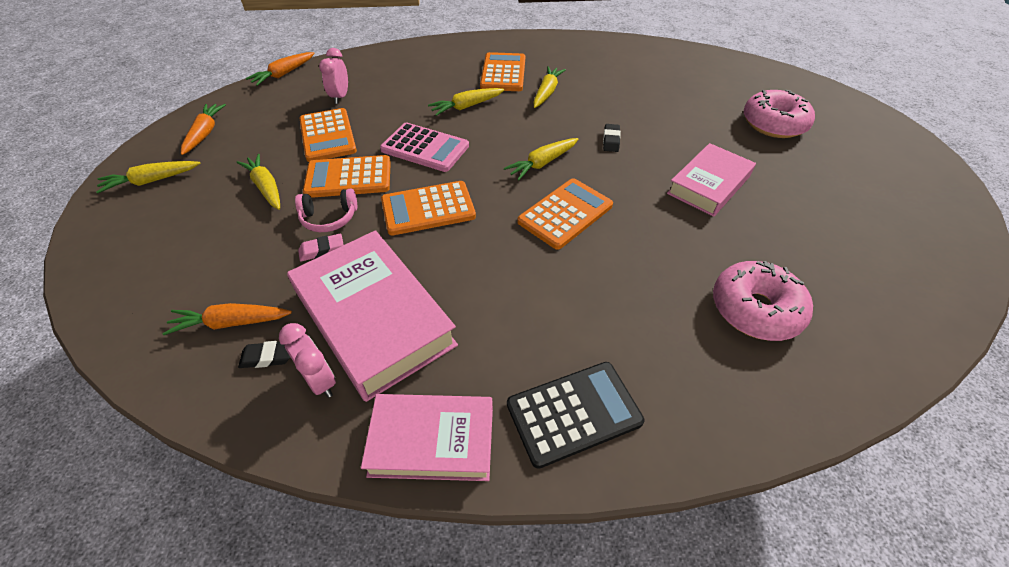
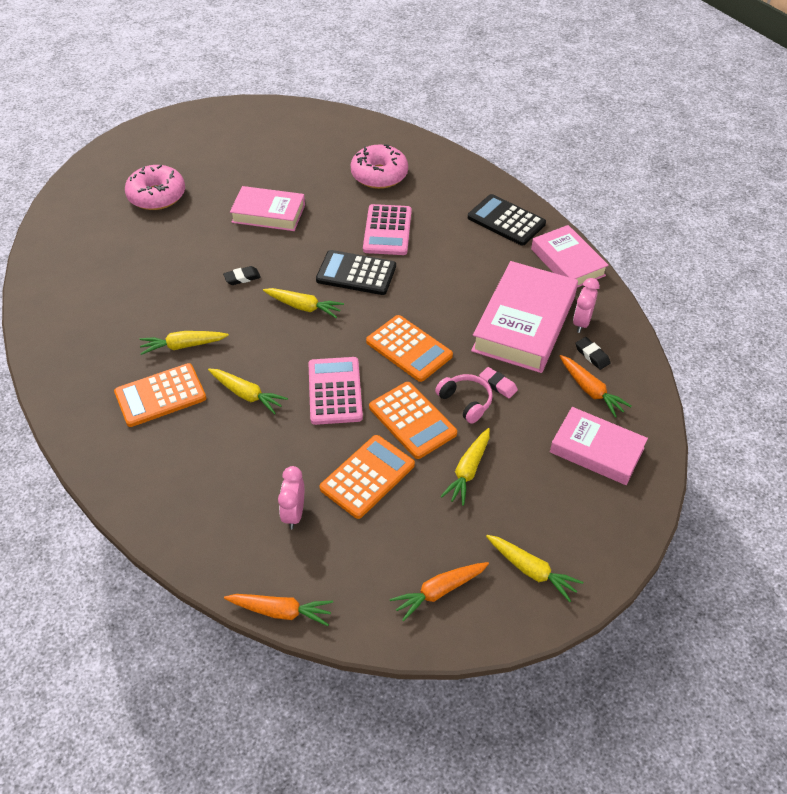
camera: 120 degrees left, 0 degrees up
(172, 282) = (596, 450): none -> pink book
(340, 97) = (294, 514): pink clock -> pink clock turned 120 degrees clockwise
(565, 214) = (356, 273): orange calculator -> black calculator
(625, 268) = (387, 230): none -> pink calculator

